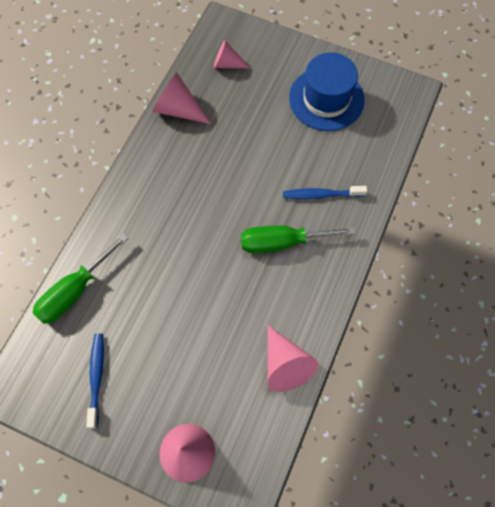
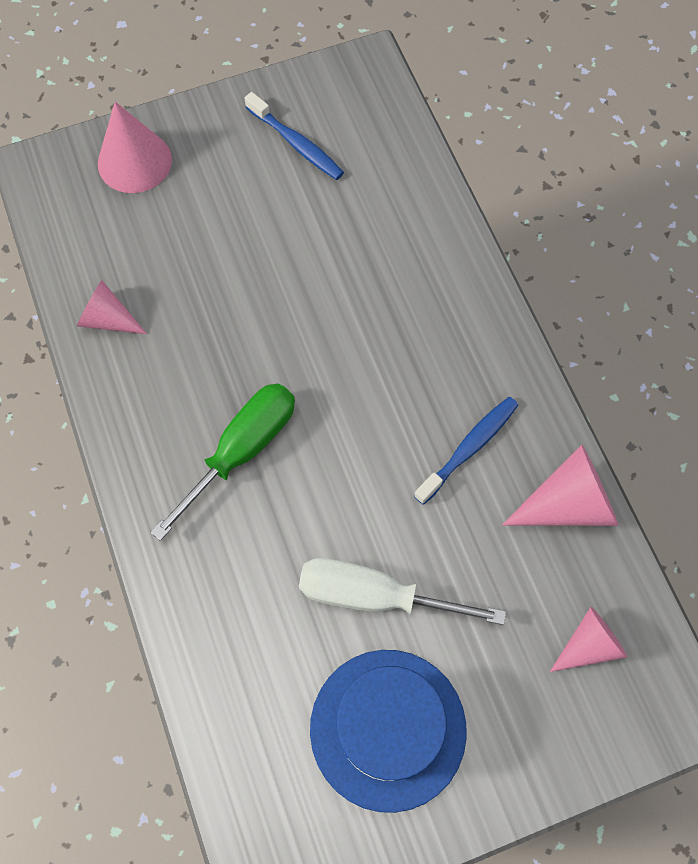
camera: 135 degrees right, 0 degrees up
(75, 291) = (416, 192): green screwdriver -> none
(285, 364) = (108, 319): pink cone -> pink cone, size x0.65
(286, 142) = (374, 595): none -> white screwdriver
(321, 195) = (252, 561): blue toothbrush -> blue toothbrush (469, 448)

